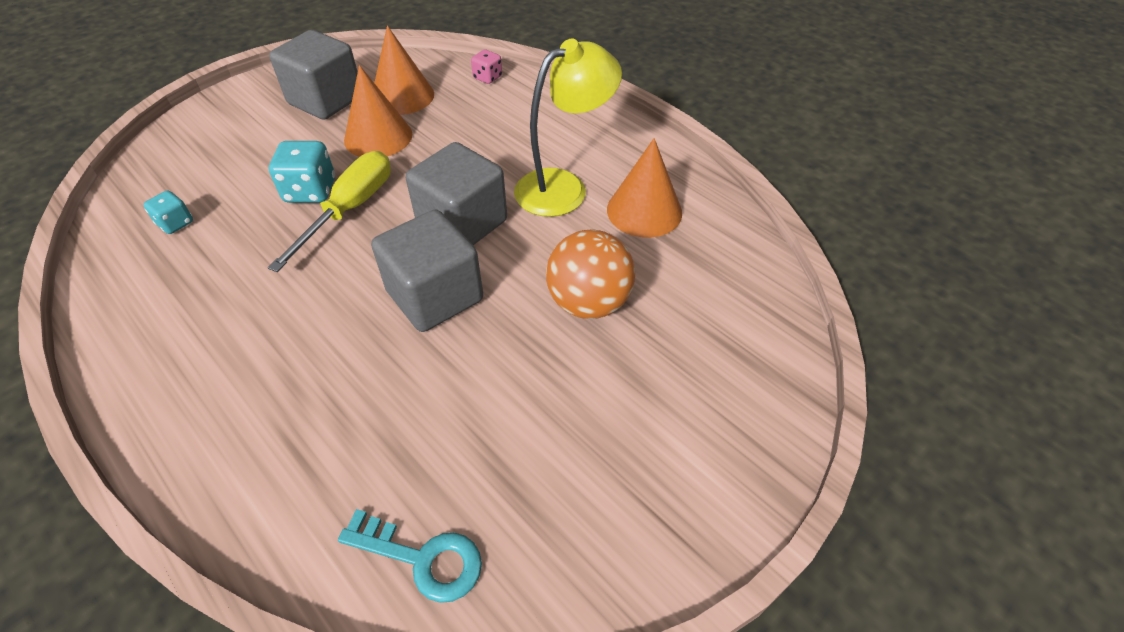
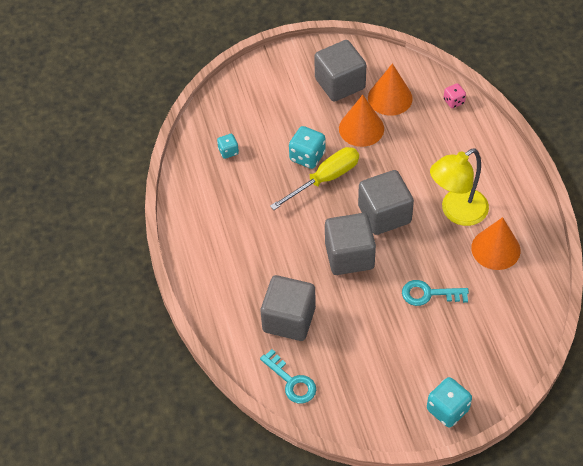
camera: 30 degrees right, 5 degrees up
(371, 438) = (289, 319): none -> grey cube
(563, 187) = (456, 212): yellow lamp -> yellow lamp turned 150 degrees clockwise
(589, 302) = (429, 294): orange ball -> turquoise key
(733, 474) = (447, 410): none -> turquoise dice

